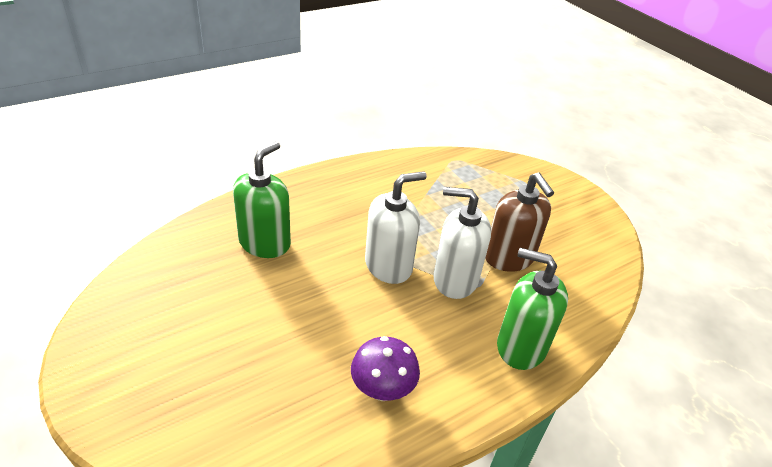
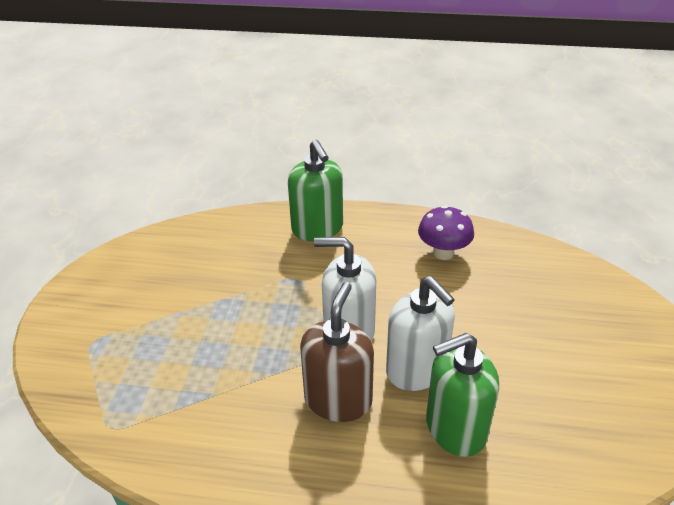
camera: 135 degrees left, 0 degrees up
(455, 280) = (305, 292): white soap dispenser -> white soap dispenser (417, 370)
(509, 257) = (233, 284): brown soap dispenser -> brown soap dispenser (338, 399)

